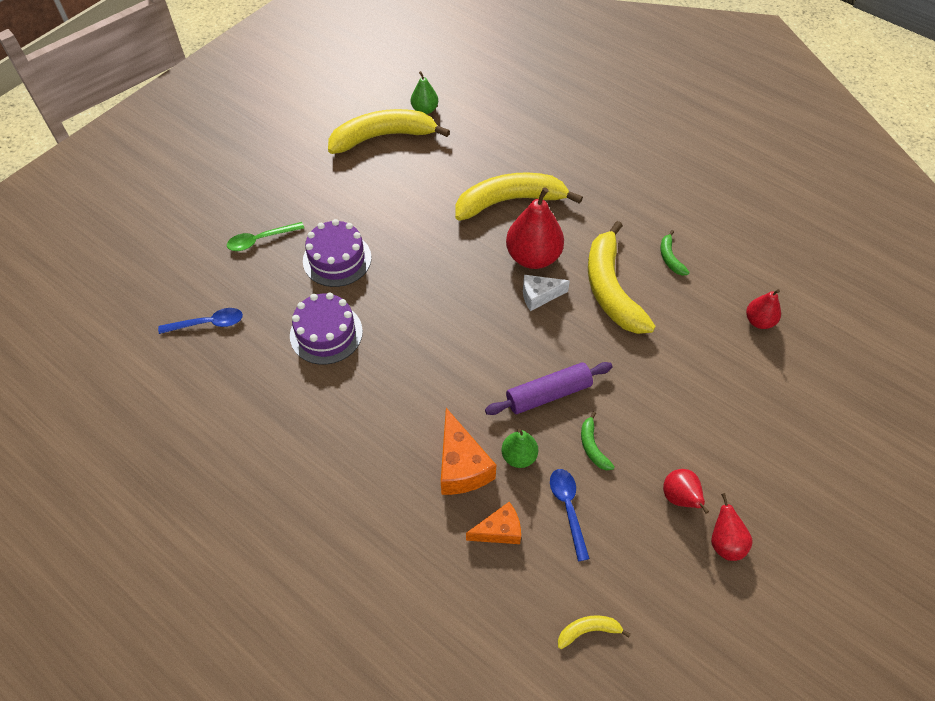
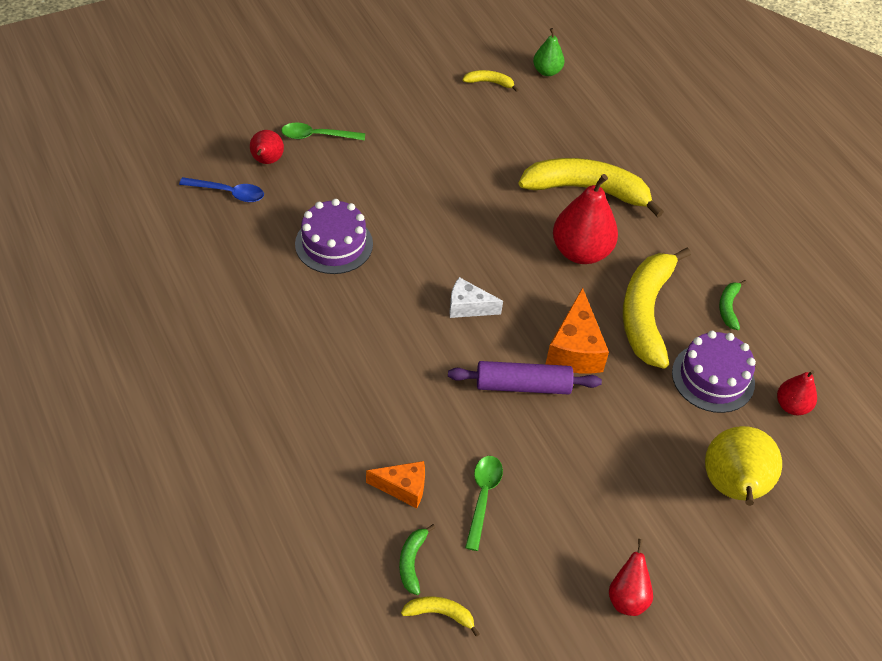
camera: 20 degrees right, 5 degrees down
(337, 259) = (381, 180): purple cake -> purple cake (713, 377)
(383, 137) = (489, 82): yellow banana -> yellow banana, size x0.42
(461, 466) = (398, 415): orange cheese -> orange cheese (575, 349)
(519, 456) = (460, 430): green pear -> none
(539, 296) = (566, 291): white cheese -> white cheese (468, 307)
(568, 508) = (483, 497): blue spoon -> green spoon
(592, 446) = (540, 452): green banana -> green banana (412, 562)
(680, 498) = (604, 536): red pear -> red pear (267, 161)
(753, 410) = (733, 488): none -> yellow pear

